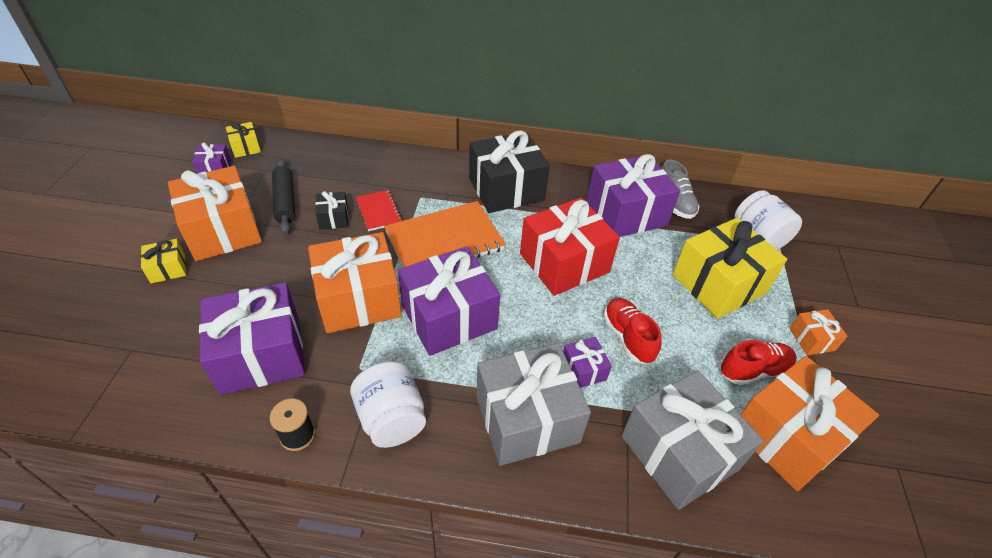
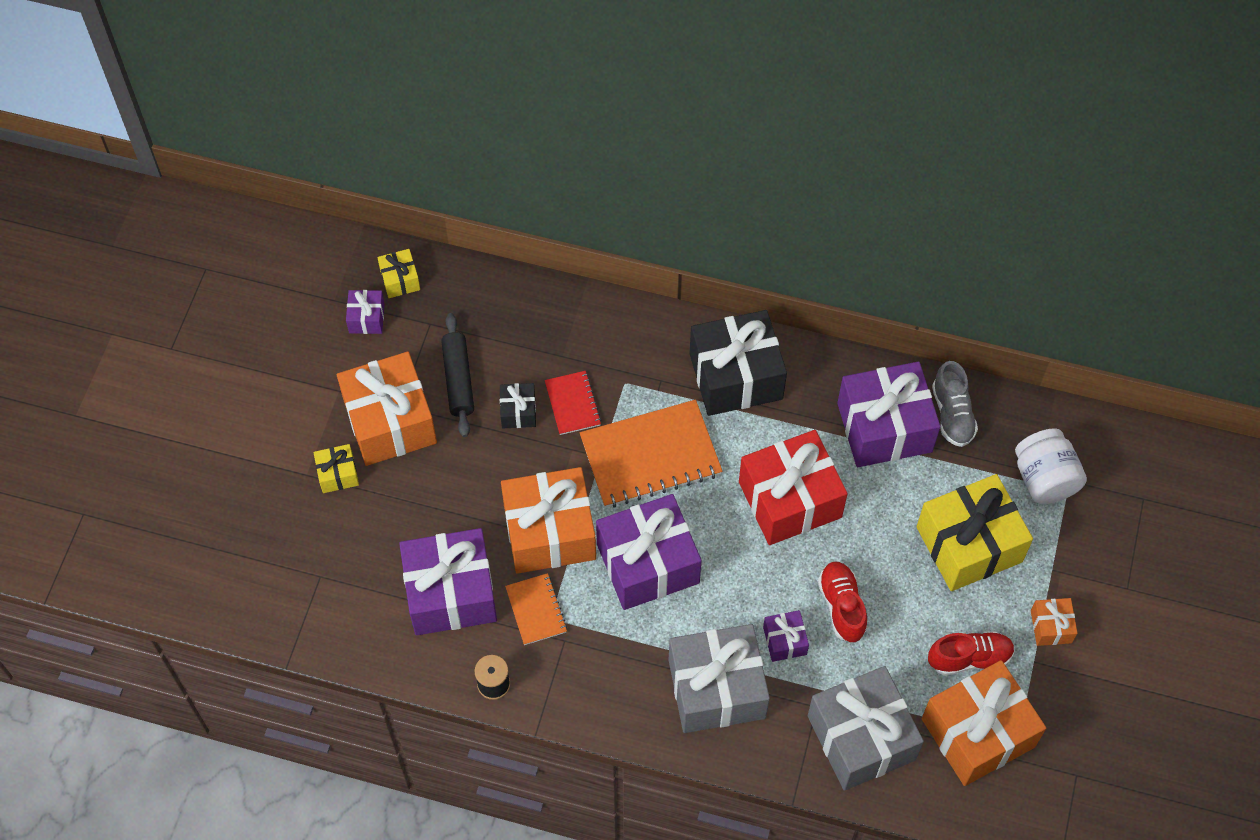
camera: 10 degrees right, 15 degrees up
(344, 362) = (536, 610): none -> orange notebook
(391, 419) = (583, 676): white jar -> none

